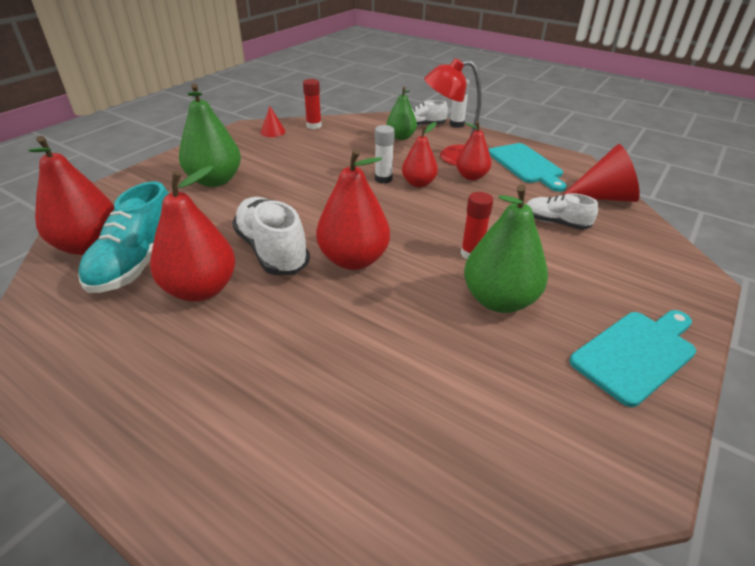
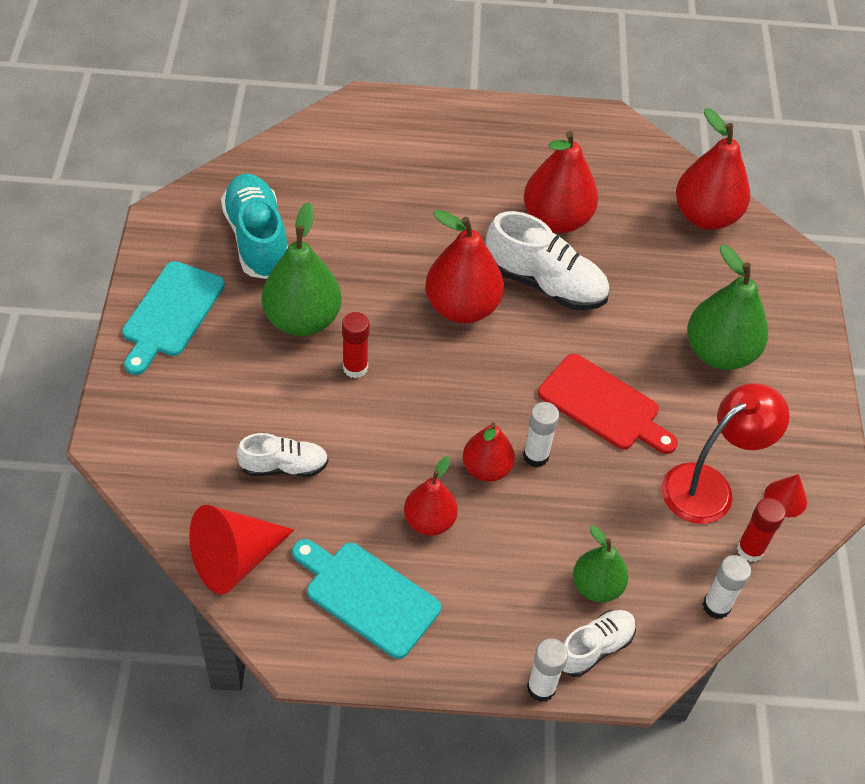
camera: 145 degrees right, 15 degrees up
(138, 263) = (639, 219): turquoise shoe -> turquoise shoe (257, 239)
(317, 184) = (603, 405): none -> red cutting board
(352, 120) = (716, 606): none -> white glue stick
(451, 156) = (486, 563): red lamp -> red lamp (709, 486)

